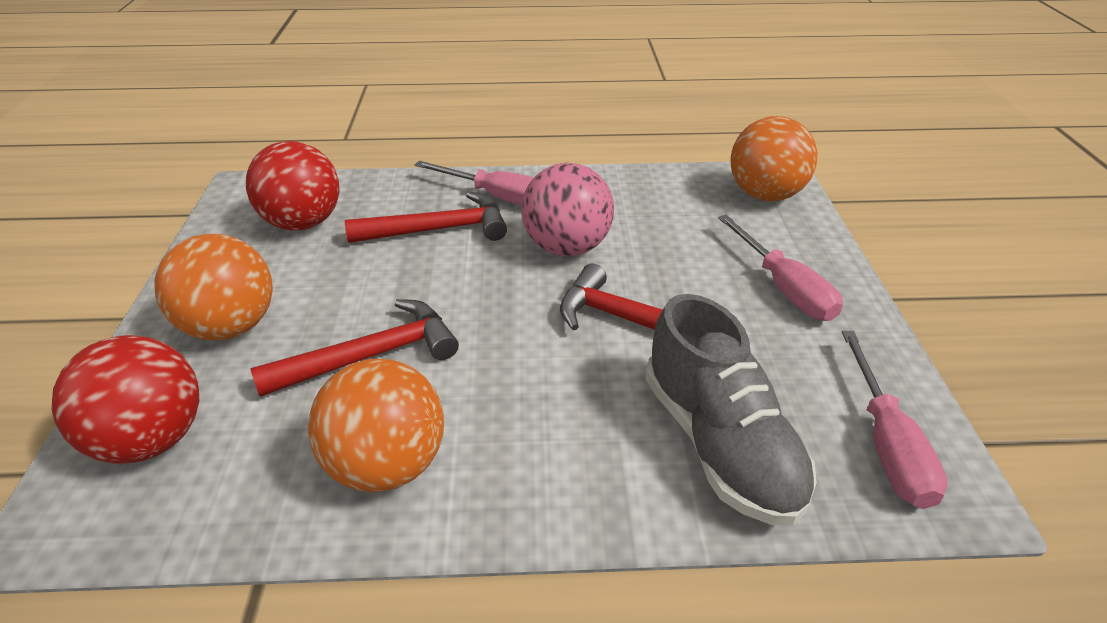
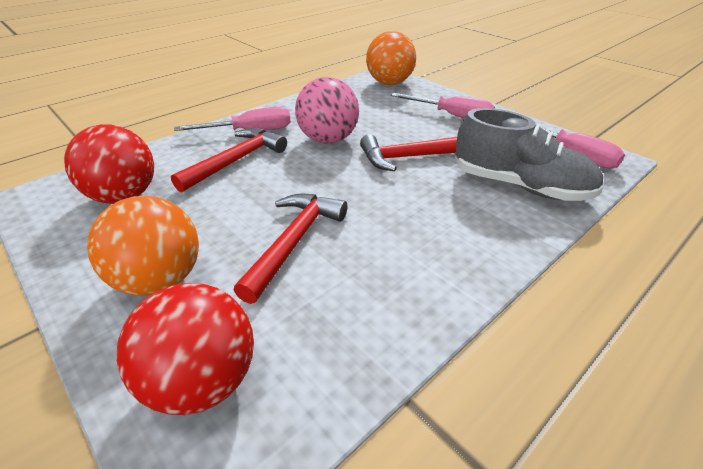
camera: 40 degrees left, 0 degrees up
(387, 465) = (391, 287): orange ball -> none

